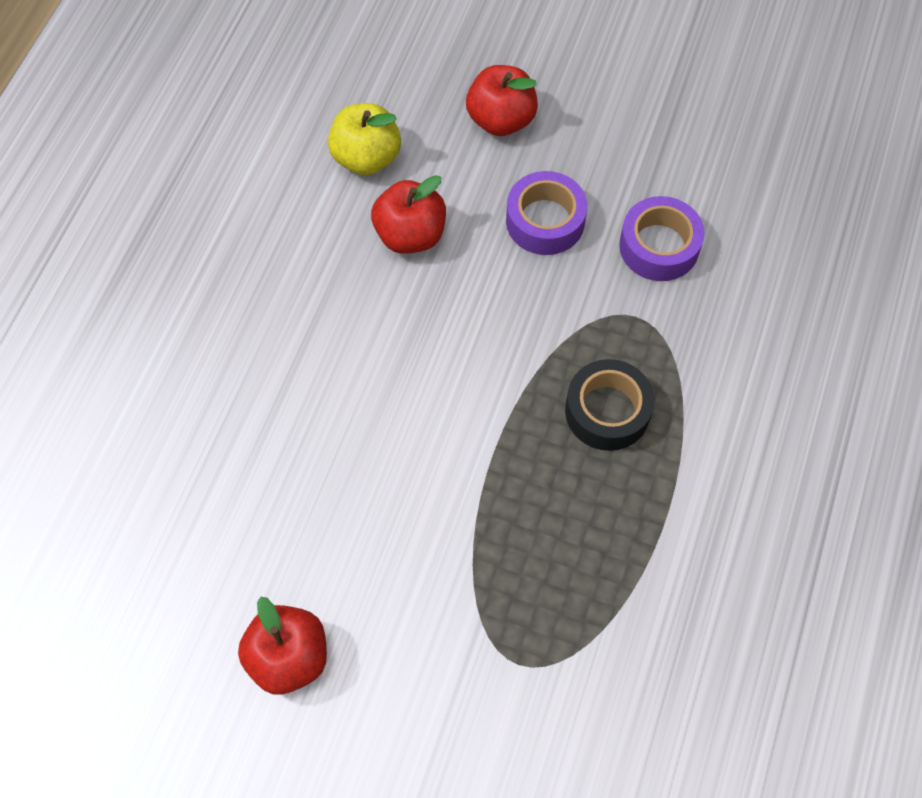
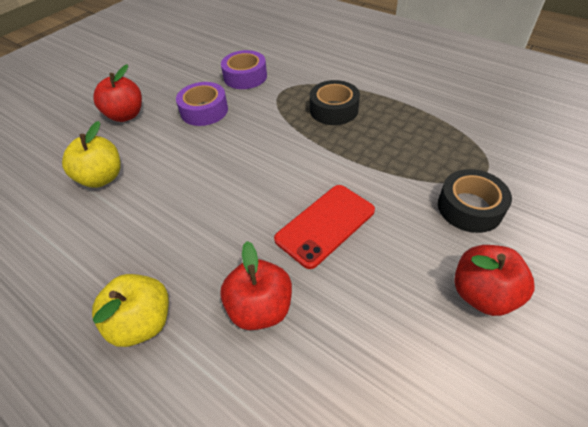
camera: 70 degrees left, 15 degrees down
(175, 305) = (142, 322): none -> yellow apple
(353, 455) = (325, 225): none -> red phone
(410, 235) = (175, 167): red apple -> red apple (260, 308)
(432, 639) = (469, 207): none -> black tape

